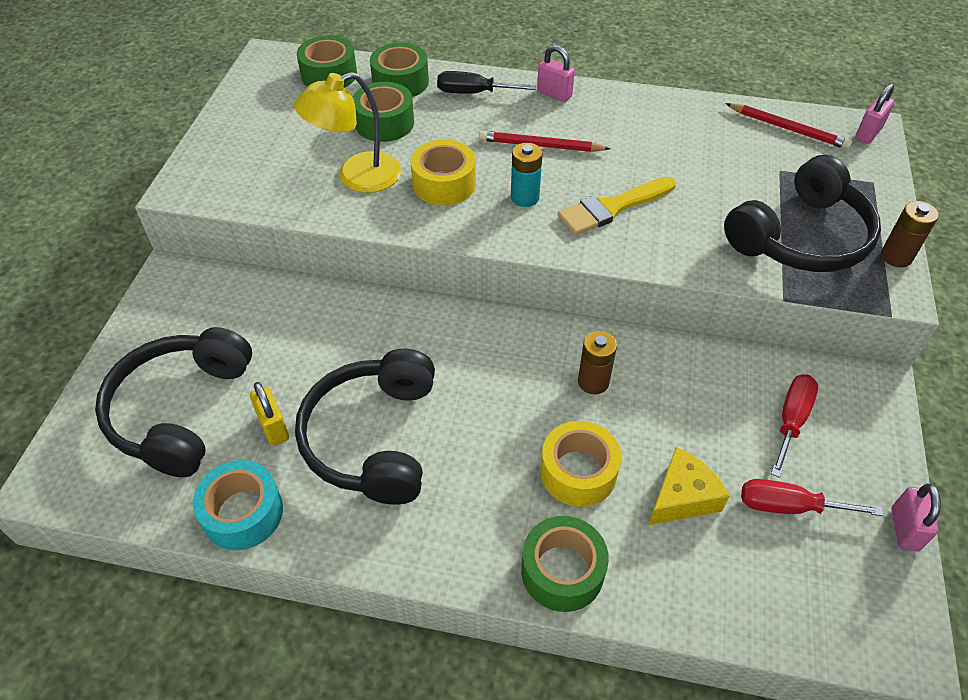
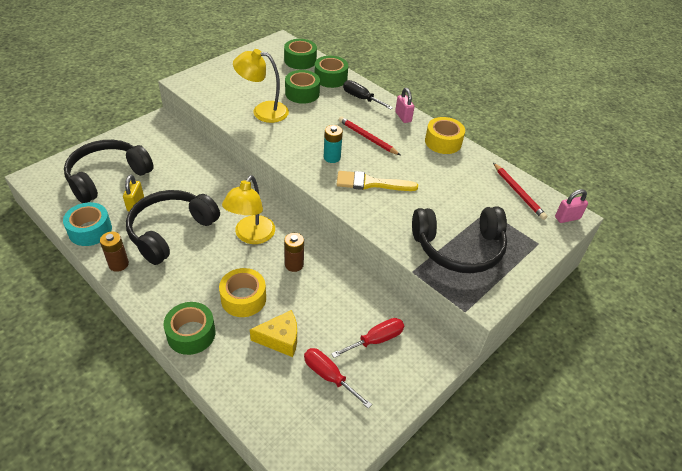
camera: 30 degrees right, 5 degrees down
(444, 183) = (300, 133): yellow tape -> yellow tape (443, 142)
(495, 375) = (251, 236): none -> yellow lamp
(896, 257) = (504, 286): brown battery -> brown battery (118, 264)
(904, 529) = (378, 425): pink padlock -> none

